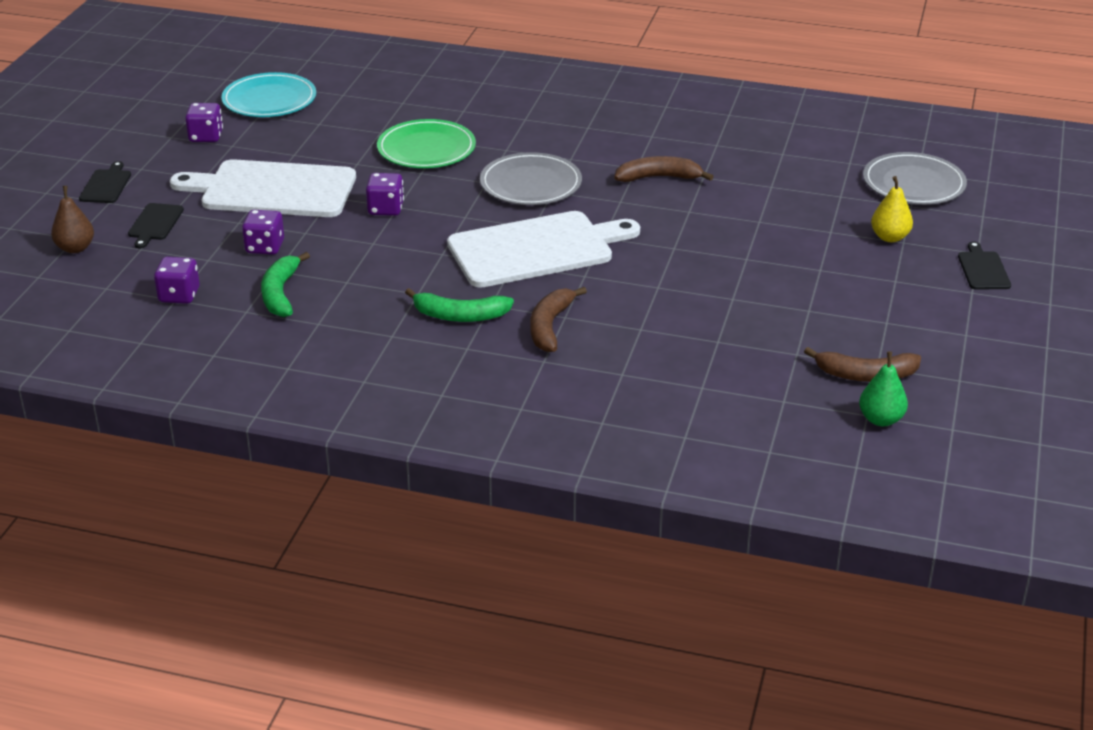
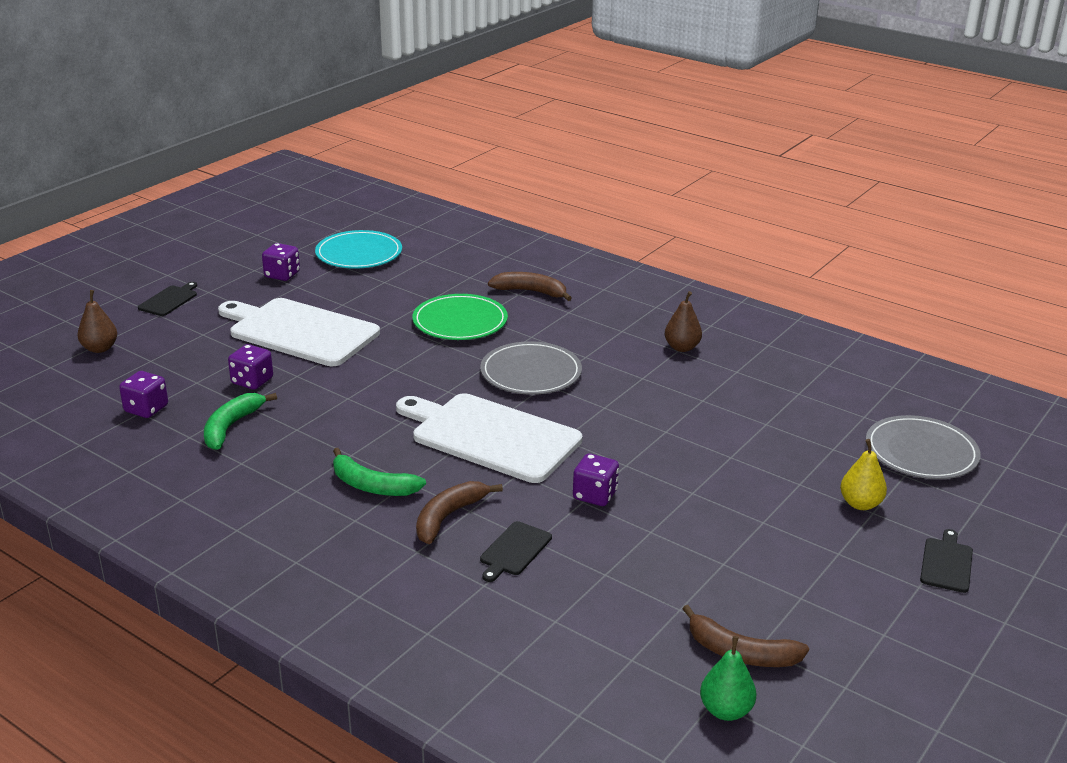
camera: 20 degrees right, 5 degrees down
(155, 223) = (180, 341): black cutting board -> black cutting board (514, 550)
(385, 209) = (382, 369): purple dice -> purple dice (595, 495)
(536, 249) = (491, 436): white cutting board -> white cutting board turned 150 degrees counterclockwise
(653, 132) = (682, 347): none -> brown pear
(659, 177) = (658, 392): brown banana -> brown banana (531, 292)

